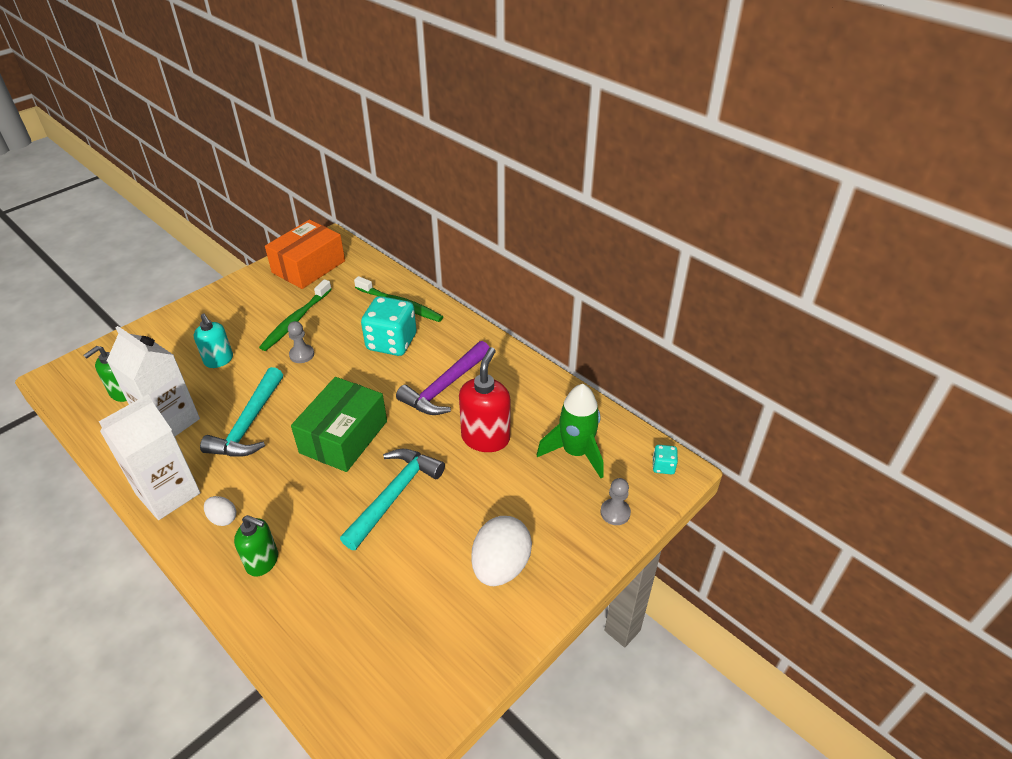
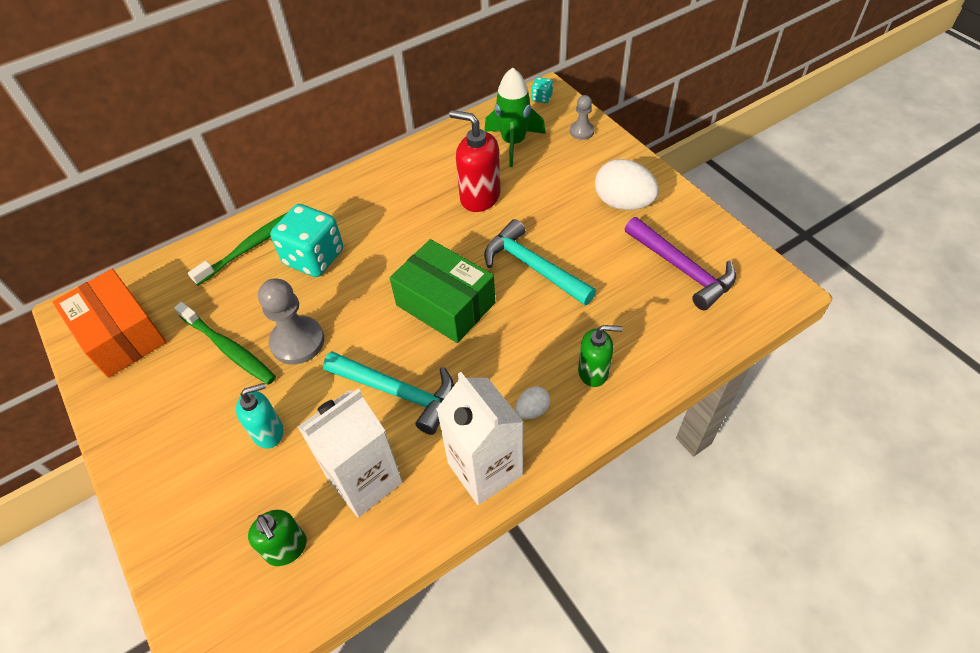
camera: 75 degrees left, 10 degrees up
(262, 561) = (593, 372): green soap dispenser -> green soap dispenser turned 60 degrees clockwise
(302, 354) = (297, 342): grey pawn -> grey pawn, size x1.77
(444, 387) = (402, 219): purple hammer -> purple hammer (682, 269)

